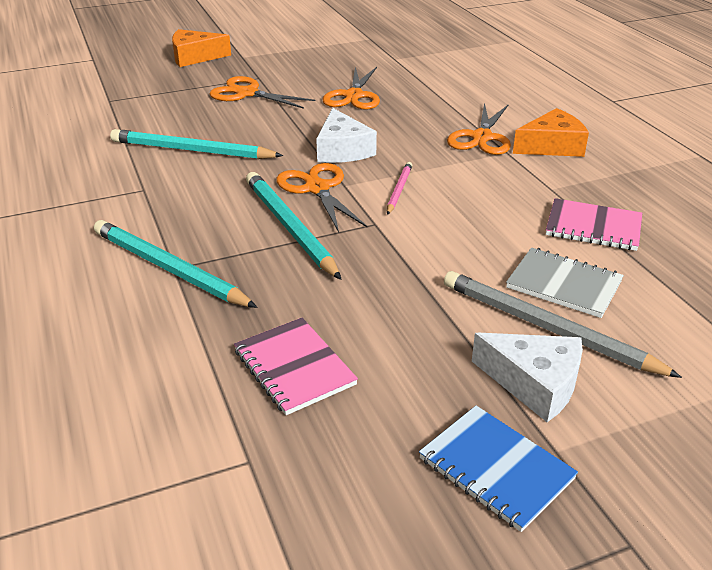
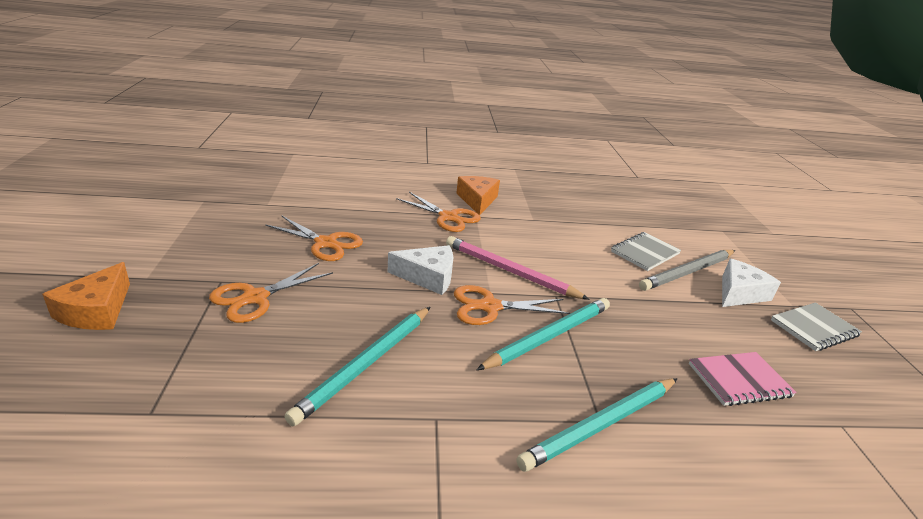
camera: 75 degrees left, 5 degrees down
(290, 227) = (549, 336): turquoise pencil -> turquoise pencil turned 150 degrees clockwise
(399, 190) = (510, 271): pink pencil -> pink pencil, size x1.92
(495, 469) = (814, 328): blue notebook -> grey notebook
(593, 227) = (584, 223): pink notebook -> none

